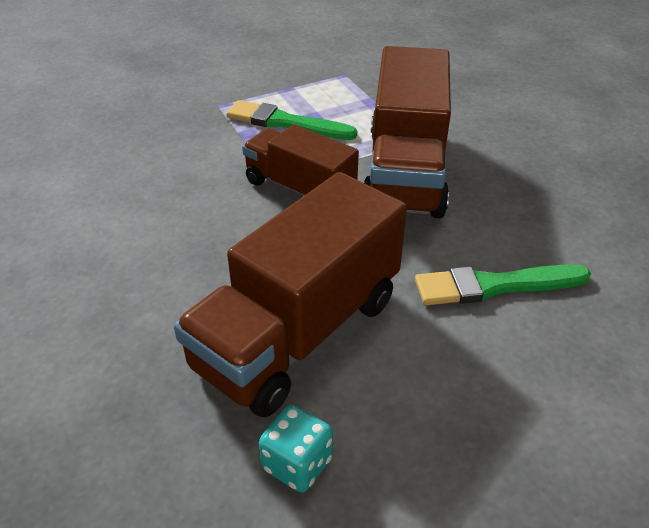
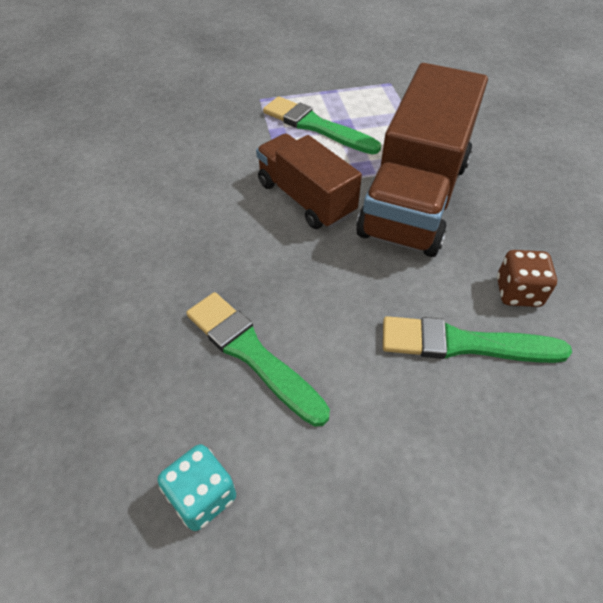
camera: 15 degrees right, 10 degrees up
(298, 332) = (252, 353): brown truck -> green brush
(527, 235) = (518, 292): none -> brown dice

